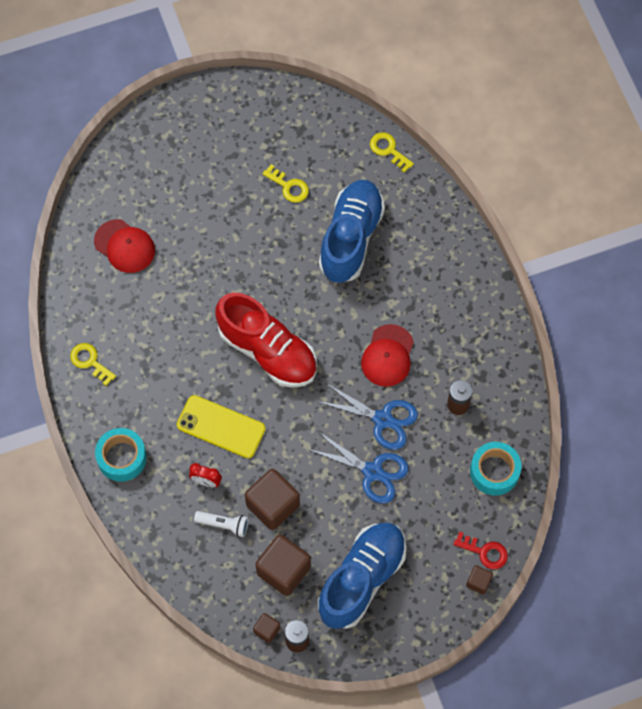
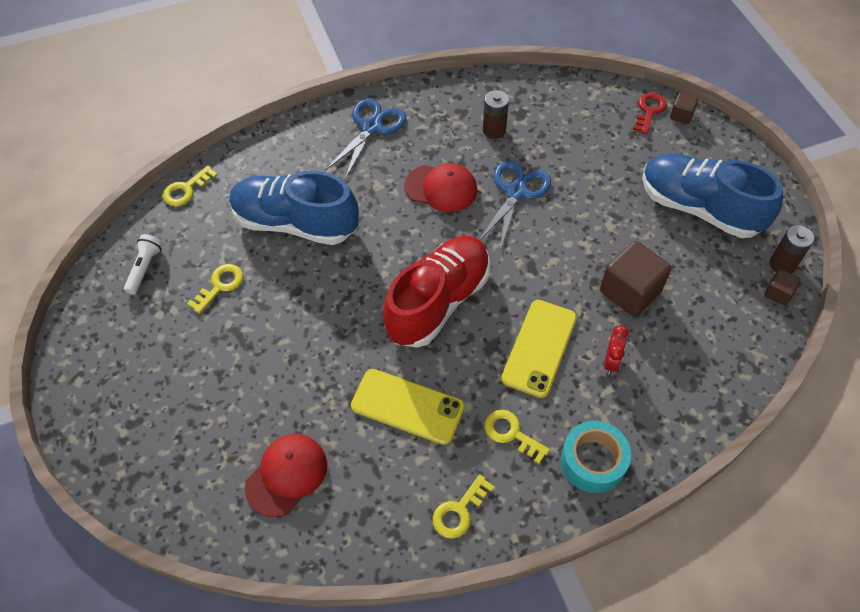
camera: 90 degrees left, 10 degrees down
(148, 401) = (511, 433): none -> yellow key
(174, 327) = (407, 406): none -> yellow phone
(224, 524) = (662, 340): white flashlight -> white flashlight (145, 268)
(283, 570) = (705, 279): brown cube -> none
(372, 472) = (577, 200): blue scissors -> blue scissors (371, 127)
(494, 471) = (564, 103): turquoise tape -> none

